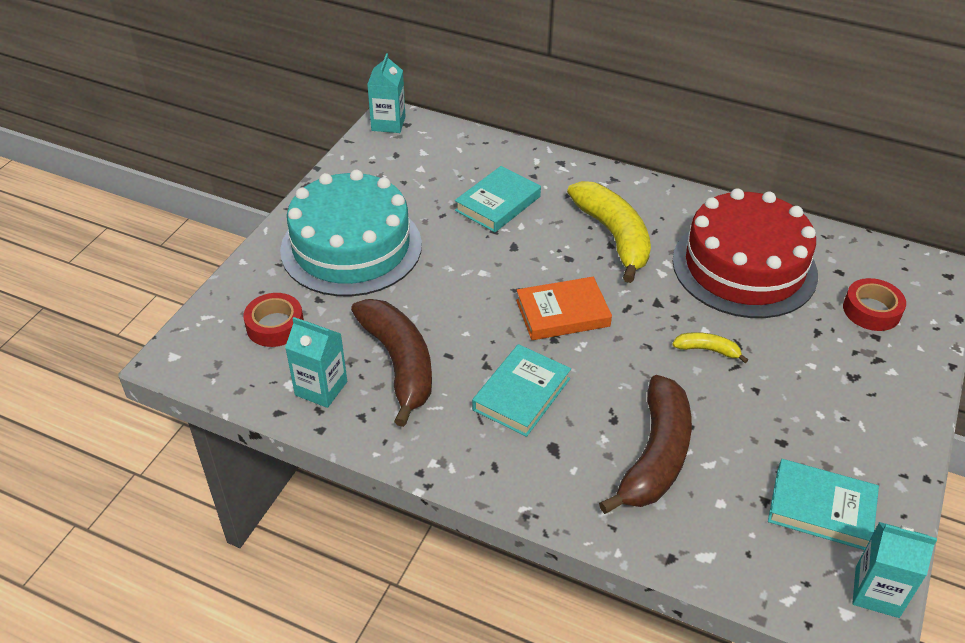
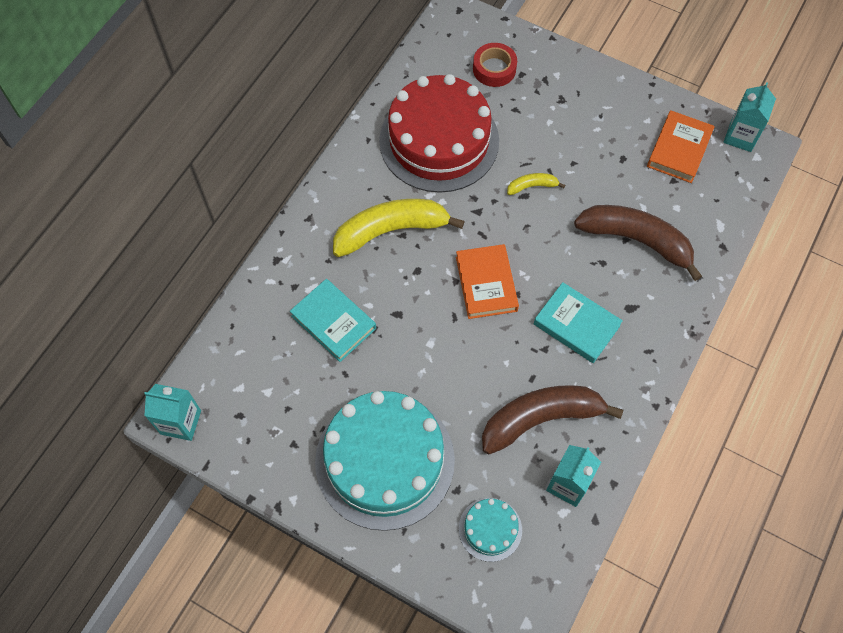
camera: 85 degrees left, 20 degrees up
(275, 325) = (490, 529): red tape -> turquoise cake
(707, 350) = (532, 186): yellow banana -> yellow banana turned 60 degrees clockwise
(821, 508) = (679, 149): turquoise book -> orange book

